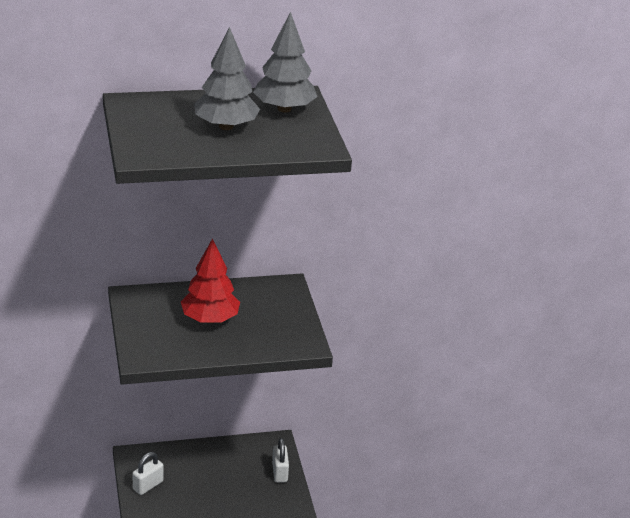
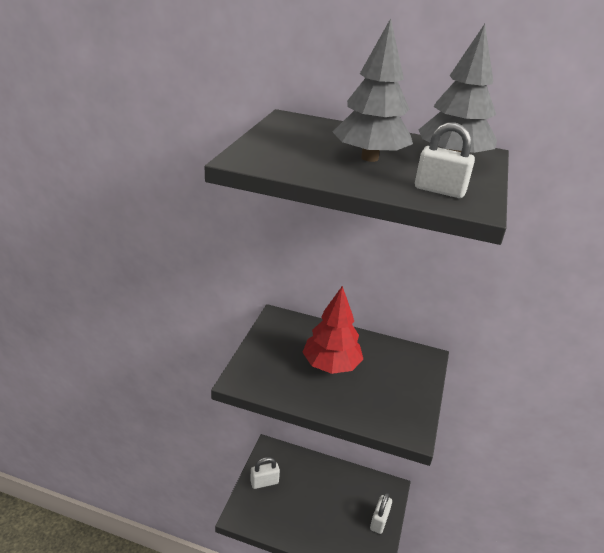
camera: 30 degrees right, 0 degrees up
(294, 142) = (439, 190): none -> white padlock

